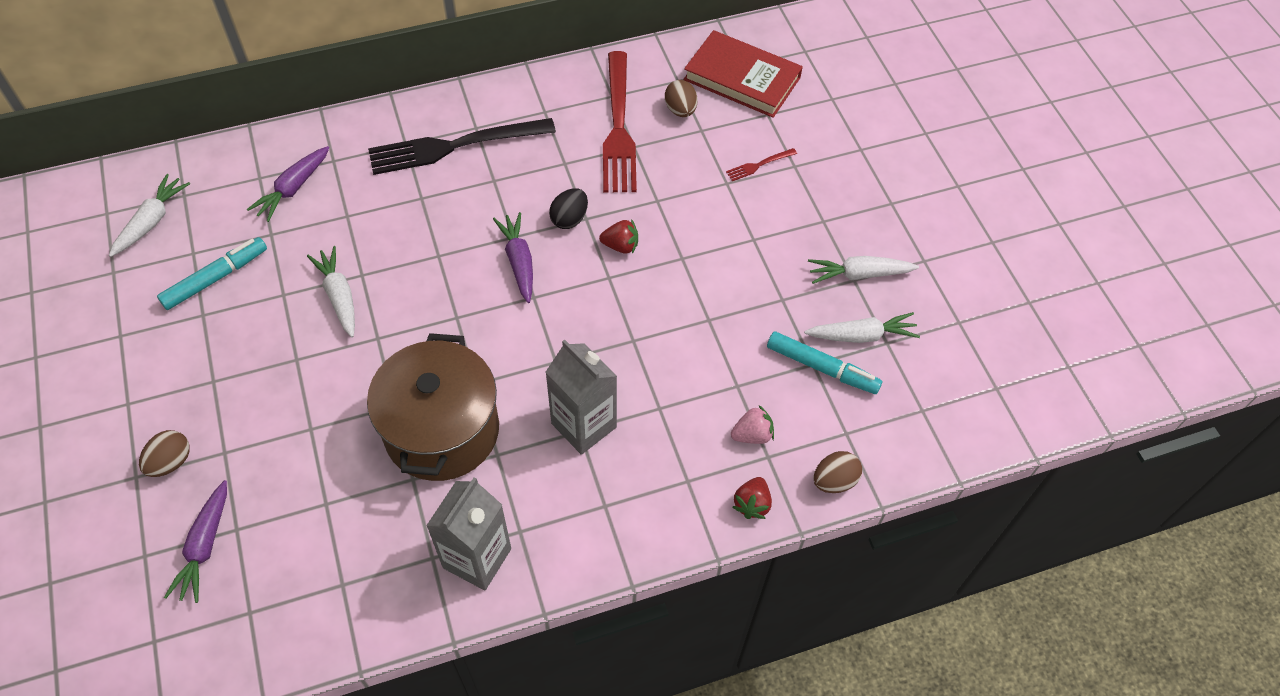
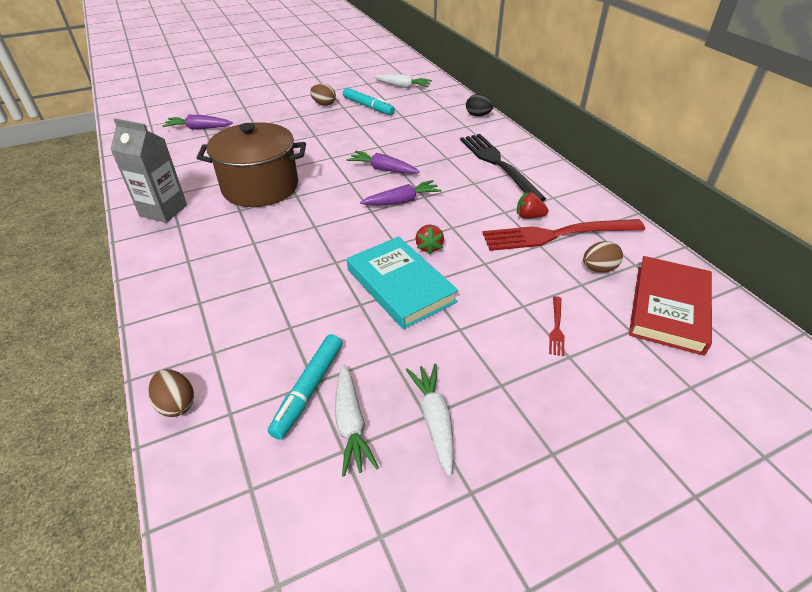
camera: 85 degrees right, 15 degrees down
(171, 462) = (251, 113): brown egg -> brown egg (324, 104)
(293, 189) = (438, 117): purple carrot -> purple carrot (383, 169)
(339, 296) = (361, 141): white carrot -> none
(569, 219) = (448, 219): black egg -> black egg (478, 115)
(584, 425) = (258, 244): grey carton -> none
(684, 280) = (400, 285): none -> turquoise book
(752, 435) = (237, 340): pink strawberry -> none
(752, 504) = (167, 343): red strawberry -> red strawberry (529, 216)
(759, 165) = (556, 328): red fork -> red fork turned 135 degrees counterclockwise

